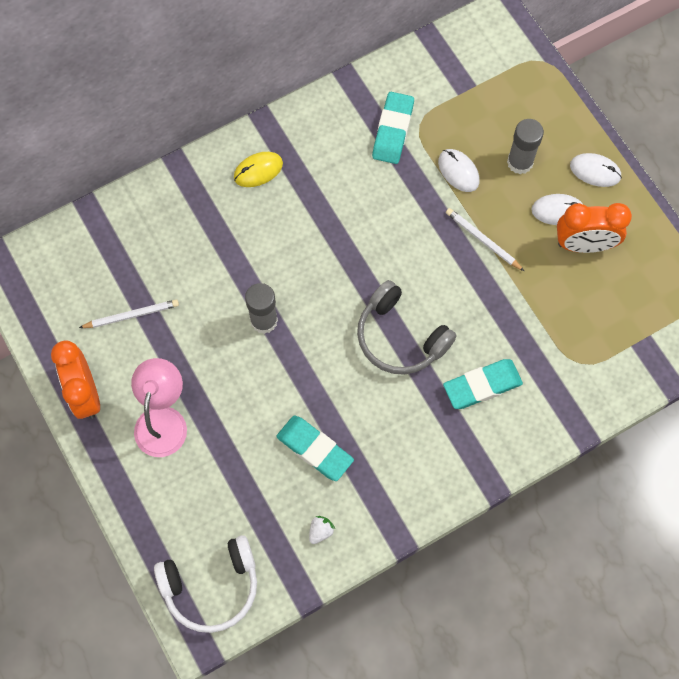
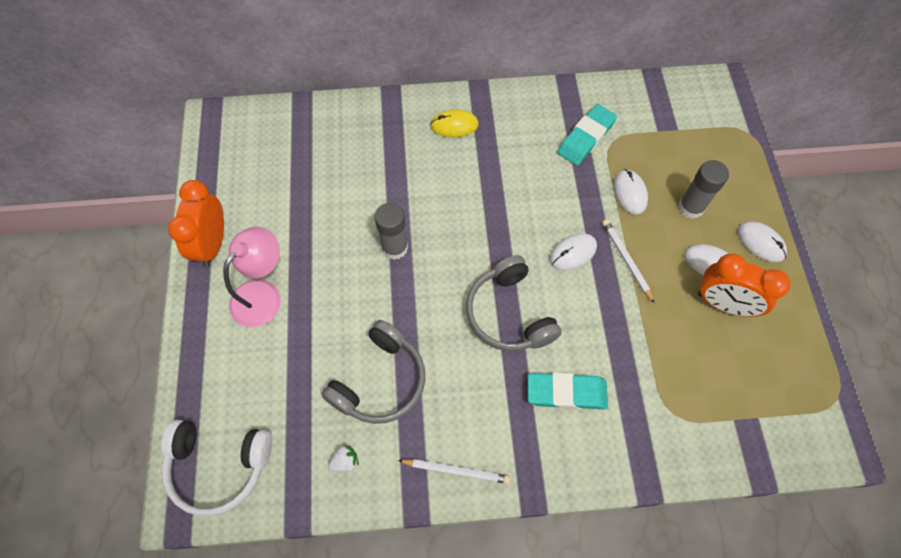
camera: 25 degrees right, 5 degrees down
(131, 315) = (287, 197): white pencil -> white pencil (456, 471)
(315, 449) = (380, 381): turquoise eraser -> grey headphones
(431, 254) = (573, 253): none -> white mouse

